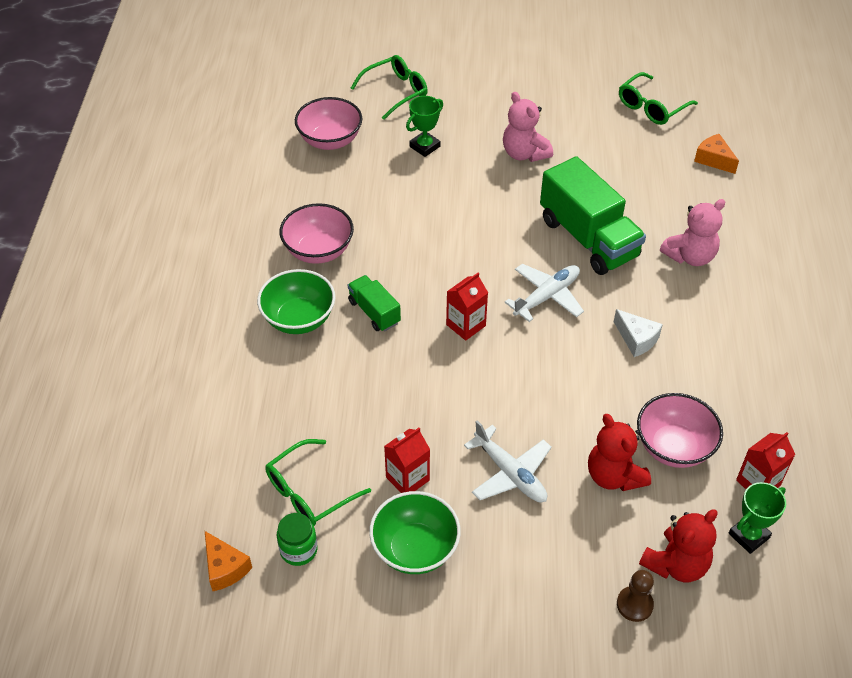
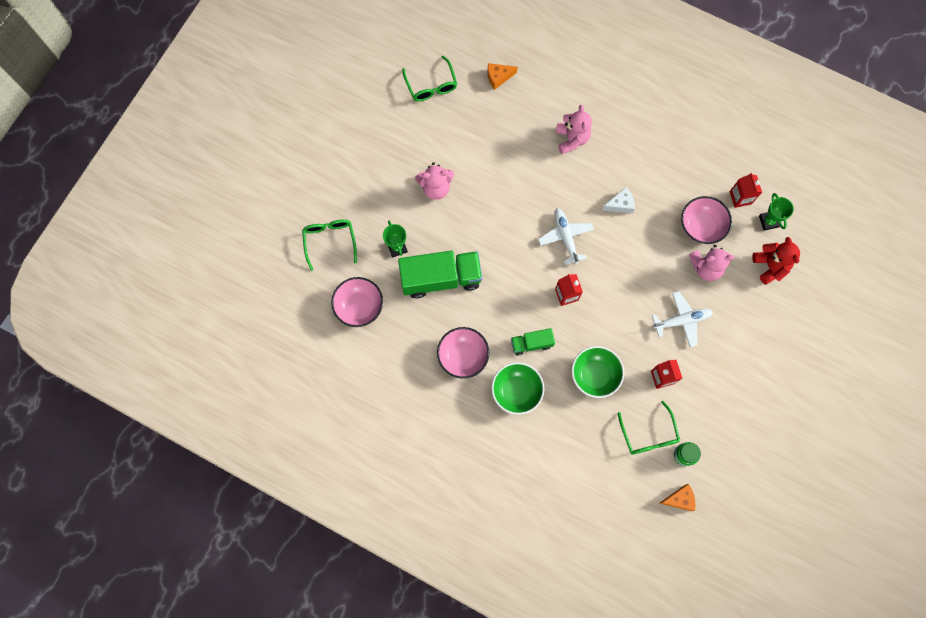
camera: 65 degrees left, 25 degrees up
(415, 549) = (708, 393): green bowl -> green bowl (594, 375)
(588, 238) = (529, 188): green truck -> green truck (441, 278)
(614, 476) = (706, 267): red teddy bear -> pink teddy bear
(634, 604) = (784, 298): brown pawn -> none

